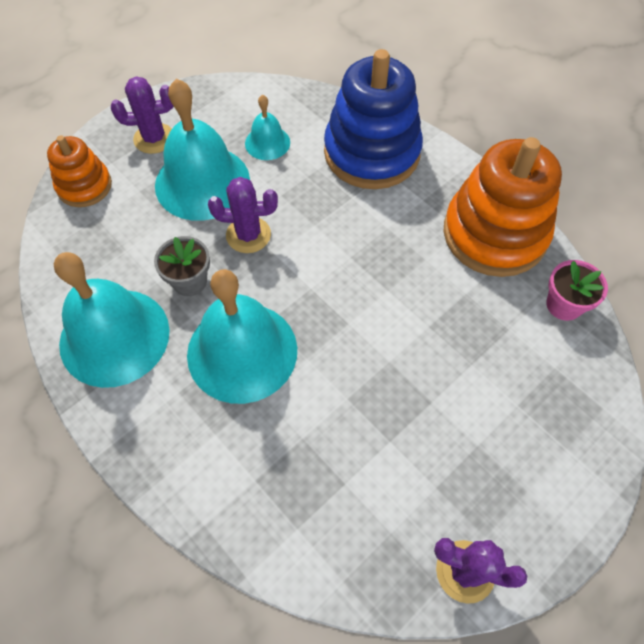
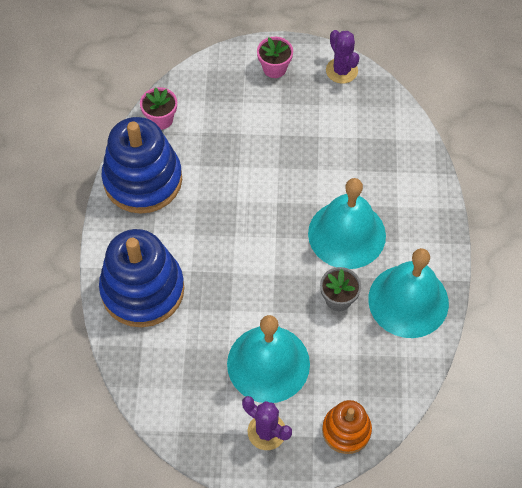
camera: 135 degrees left, 0 degrees up
(248, 235) = (277, 299): purple cactus -> none
(267, 143) = (197, 357): turquoise bell -> none
(494, 234) = (143, 180): orange stacking toy -> blue stacking toy
(541, 487) = (274, 68): none -> pink flower pot

